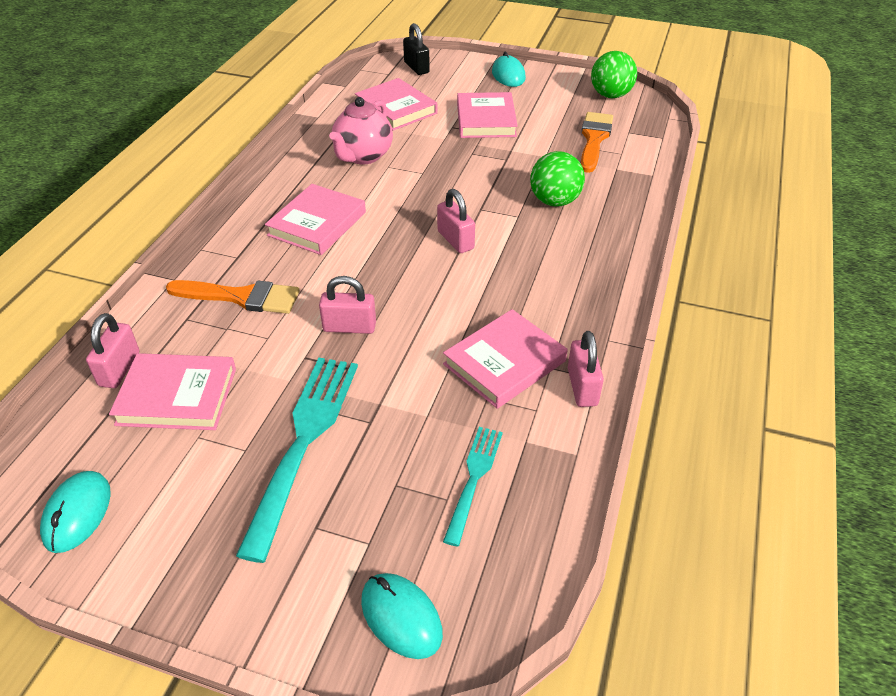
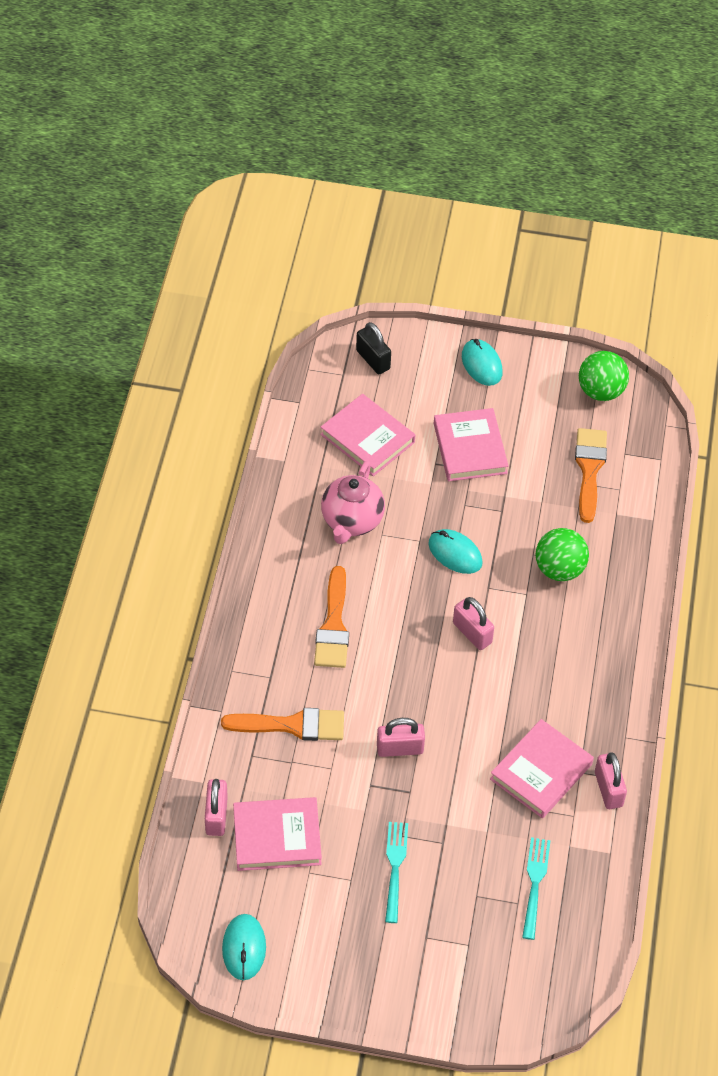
camera: 10 degrees left, 10 degrees up
(303, 442) = (395, 867): turquoise fork -> turquoise fork, size x0.55
(317, 224) = (333, 625): pink book -> orange brush
(401, 617) = (504, 995): turquoise mouse -> turquoise mouse (455, 553)

